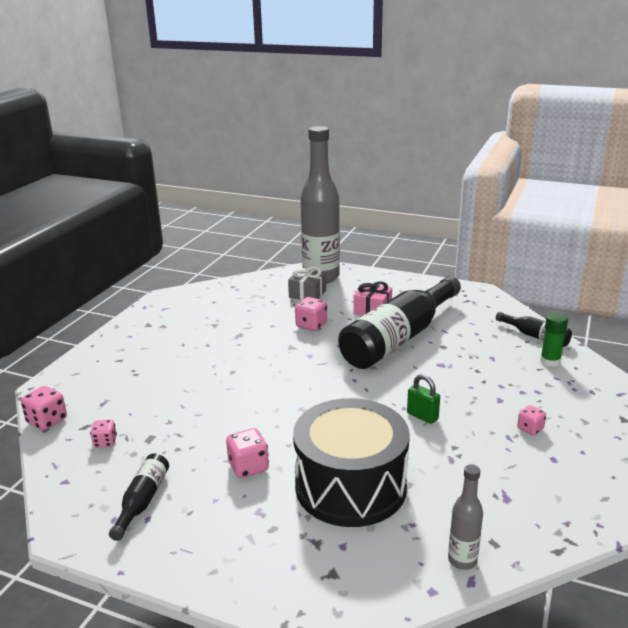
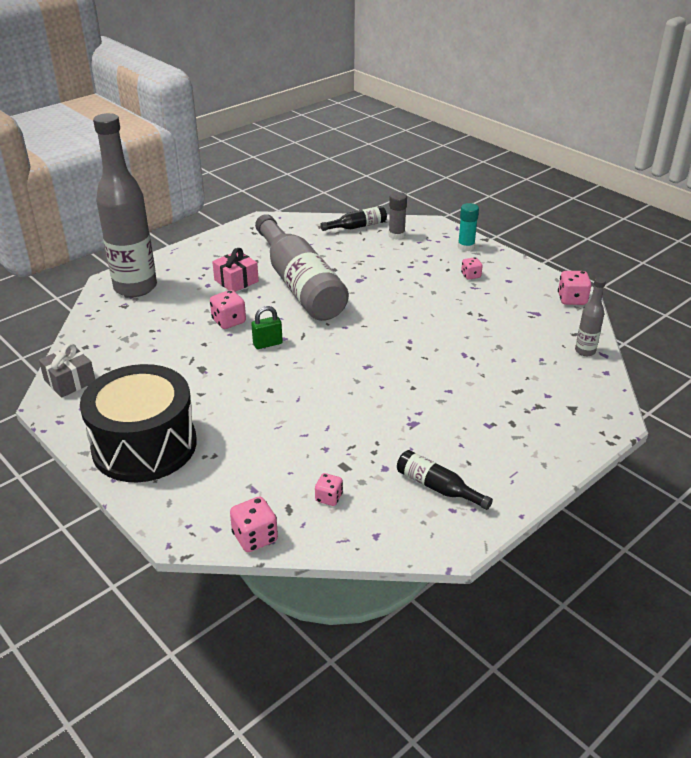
camera: 65 degrees left, 10 degrees up
(248, 467) = (429, 416): pink dice -> pink dice (572, 299)
(307, 294) = (162, 305): grey gift -> grey gift (70, 381)
(350, 486) = (485, 372): black drum -> black drum (144, 445)
(399, 338) = (300, 284): black bottle -> grey bottle
(422, 416) = (422, 312): green padlock -> green padlock (267, 344)
(550, 361) = (396, 235): green glue stick -> grey glue stick
(587, 410) = (466, 247): none -> turquoise glue stick

